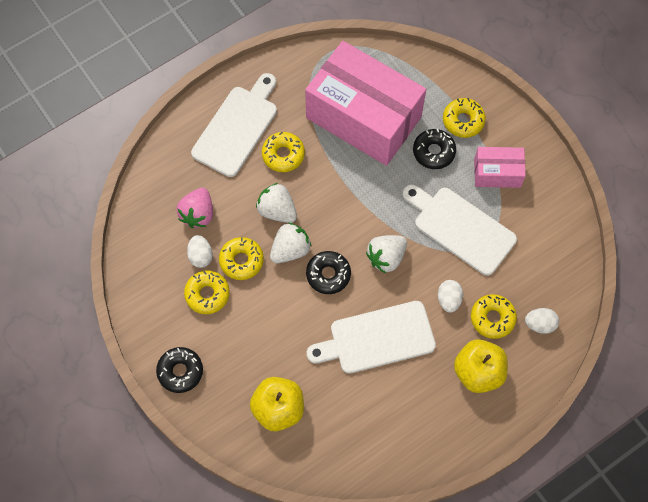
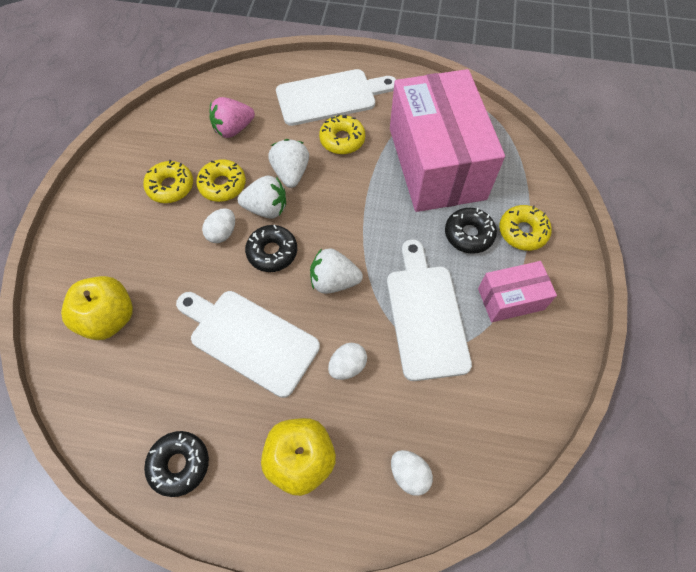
camera: 45 degrees right, 5 degrees down
(180, 371) = (84, 222): black donut -> black donut (179, 464)
(200, 256) = (200, 157): white egg -> white egg (222, 233)
(492, 318) = (369, 422): yellow donut -> none
(497, 173) = (510, 299): pink box -> pink box turned 60 degrees counterclockwise

